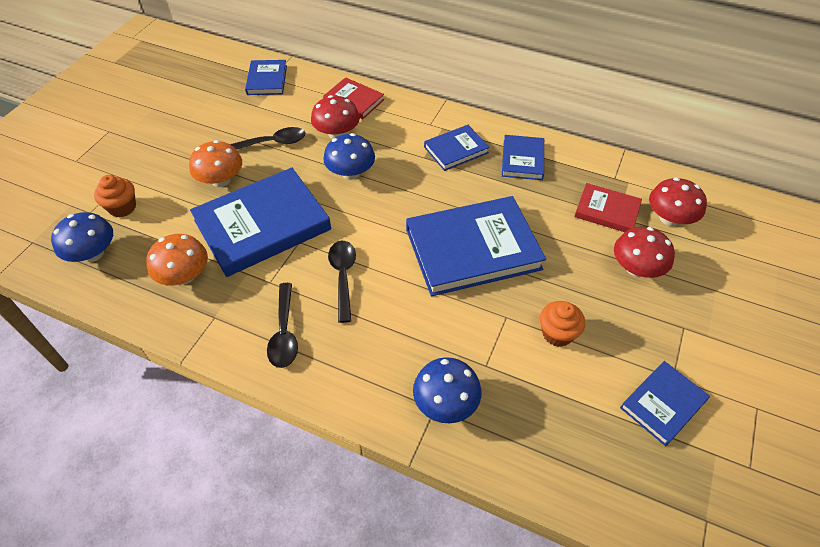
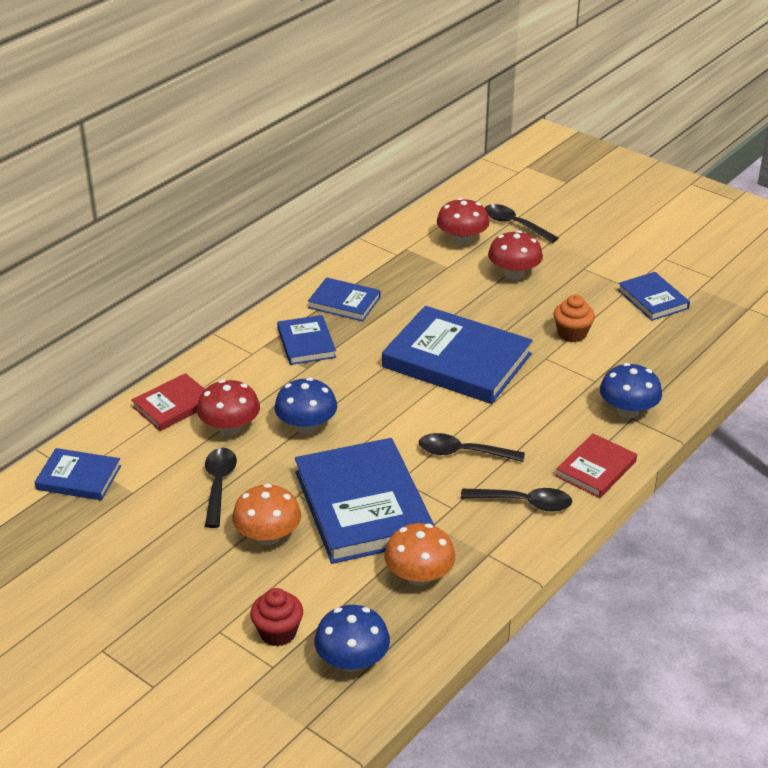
camera: 75 degrees left, 15 degrees down
(122, 207) = (278, 632): orange cupcake -> red cupcake
(472, 249) = (456, 361): blue book -> blue book turned 60 degrees counterclockwise
(607, 211) = (438, 270): red book -> red book (596, 469)
(726, 254) = (514, 224): none -> black spoon

